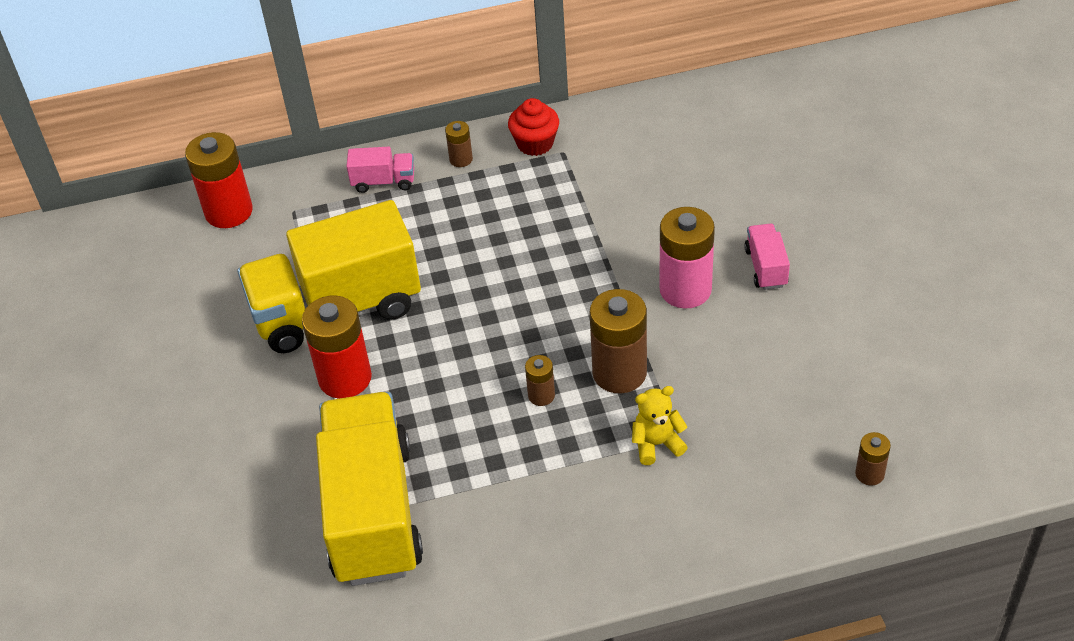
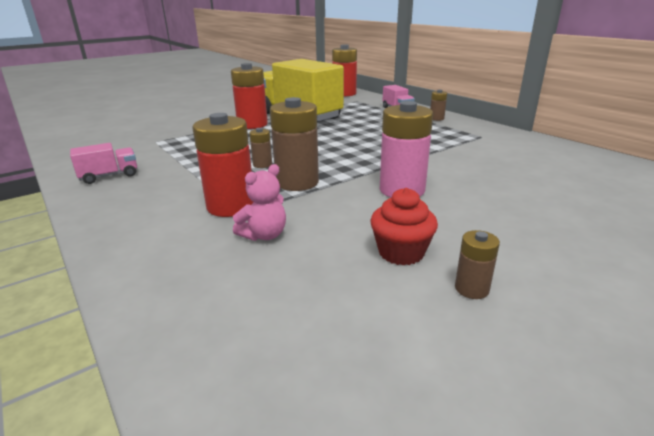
camera: 65 degrees right, 20 degrees down
(373, 512) = (158, 144): yellow truck -> none
(535, 144) = (476, 130): red cupcake -> red cupcake (401, 252)
(657, 444) = (231, 206): yellow teddy bear -> red battery
(736, 425) = (264, 235): none -> pink teddy bear
(766, 267) = (466, 217): pink truck -> pink truck (109, 176)
(869, 474) = (222, 330): brown battery -> brown battery (471, 289)

